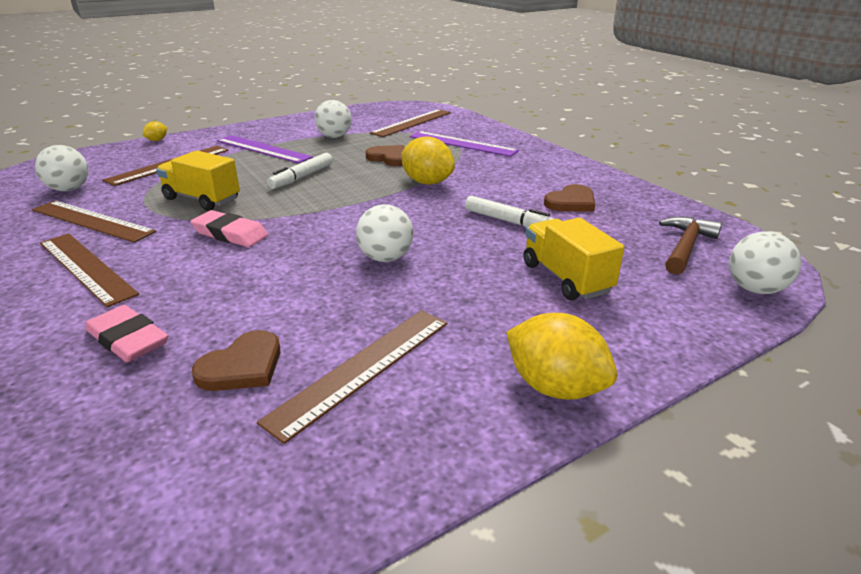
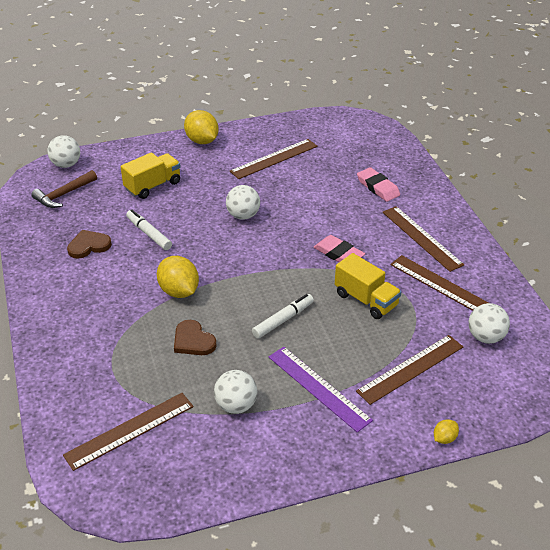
camera: 165 degrees left, 10 degrees up
(242, 366) = (324, 167): brown heart -> none
(462, 144) = (105, 358): purple ruler -> none
(565, 278) = (153, 186): yellow truck -> yellow truck turned 120 degrees counterclockwise

